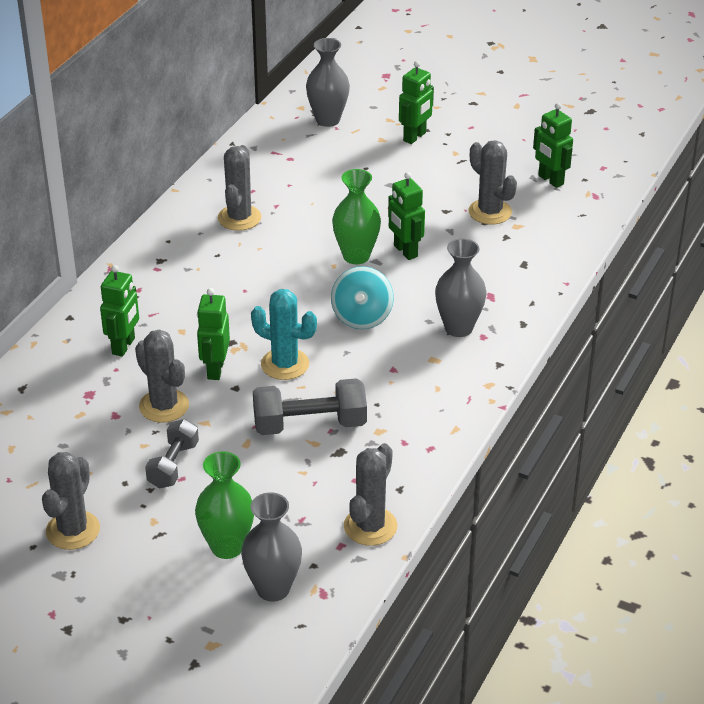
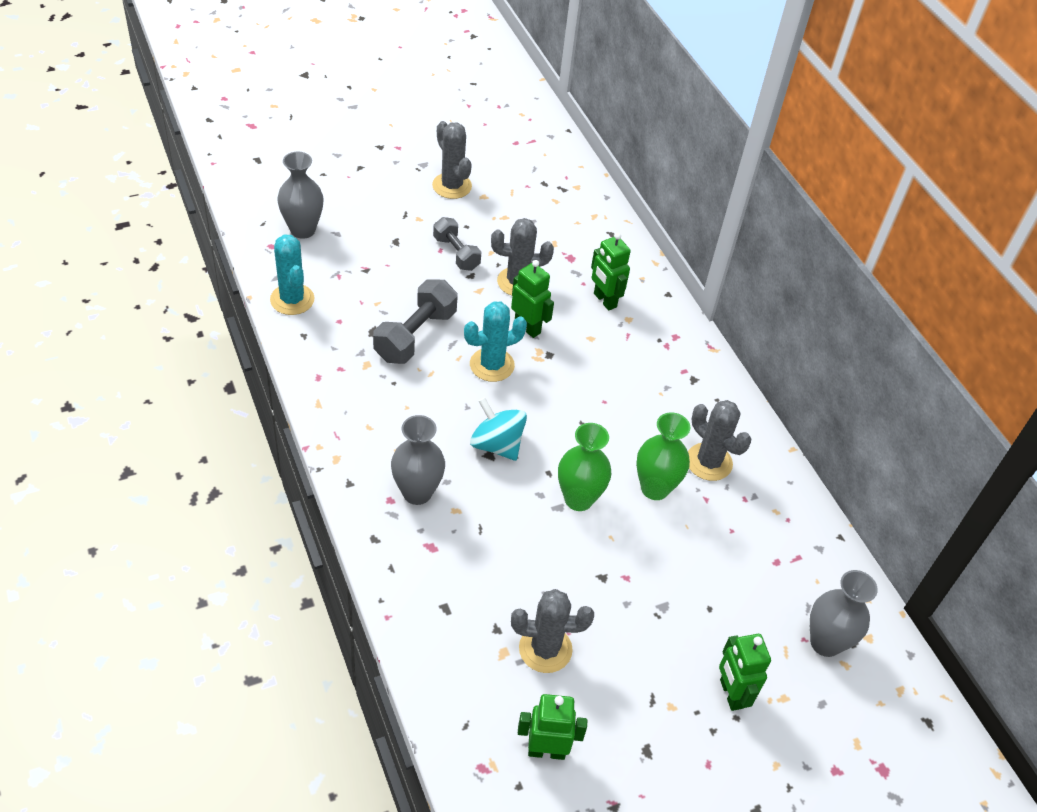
camera: 125 degrees right, 10 degrees up
(227, 547) = (359, 233): green vase -> green vase (655, 488)
(370, 526) = (292, 299): grey cactus -> turquoise cactus
(405, 251) = (551, 537): green robot -> none

